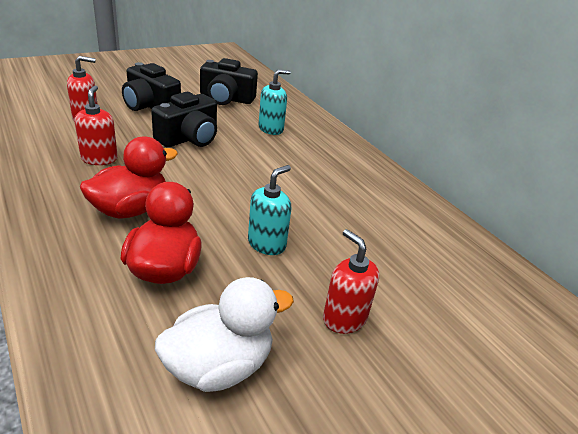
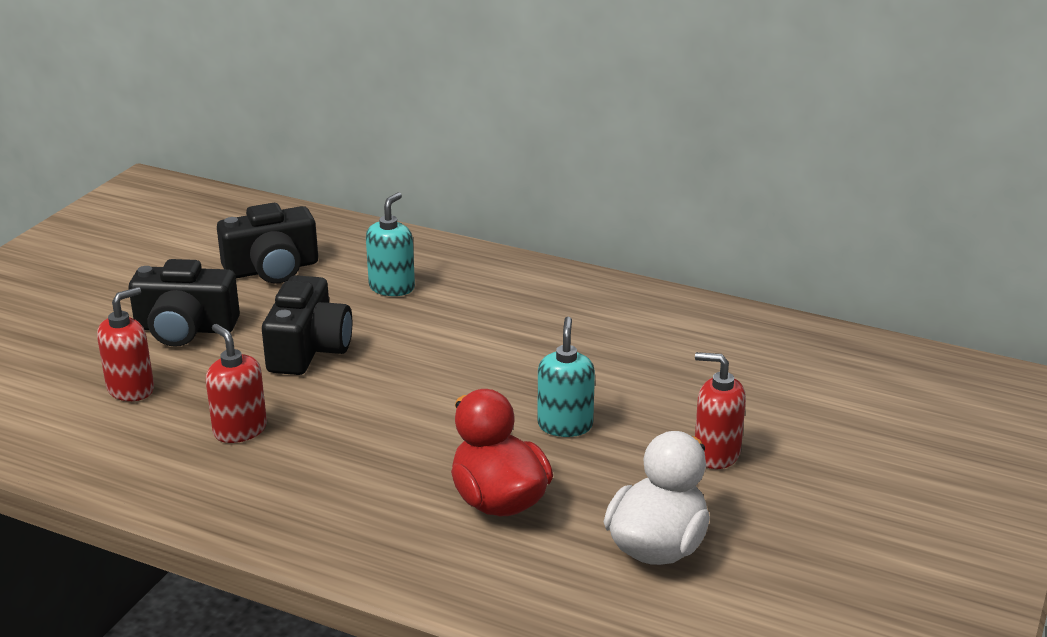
camera: 30 degrees left, 5 degrees down
(130, 209) = (373, 465): red duck -> none

